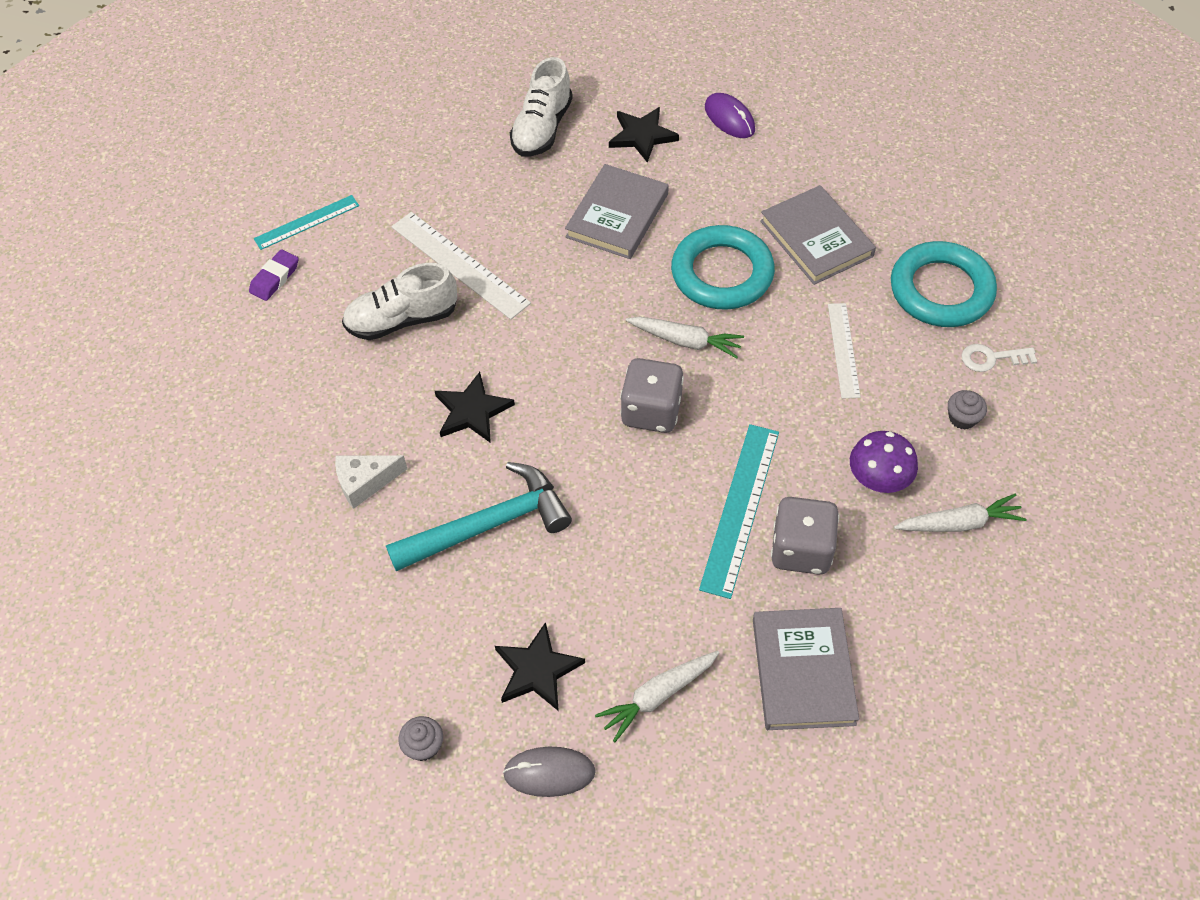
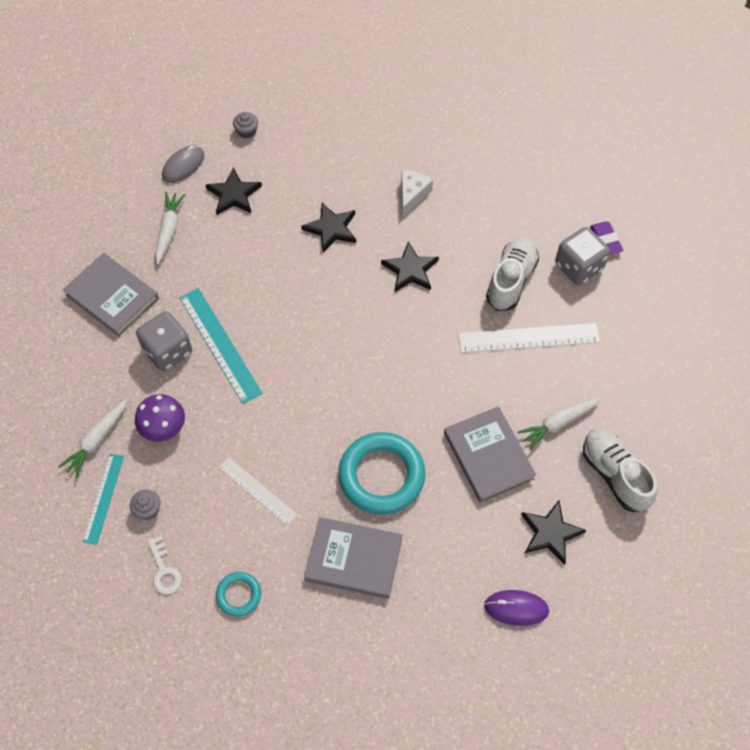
camera: 130 degrees right, 5 degrees up
(307, 222) = (641, 283): turquoise ruler -> turquoise ruler (103, 498)
(488, 525) = (331, 229): turquoise hammer -> black star
(651, 411) = (322, 353): grey dice -> grey dice (578, 267)
(685, 341) = (351, 410): white carrot -> white carrot (558, 423)
(941, 290) = (238, 595): turquoise ring -> turquoise ring, size x0.50
(992, 358) = (164, 570): white key -> white key turned 120 degrees clockwise

